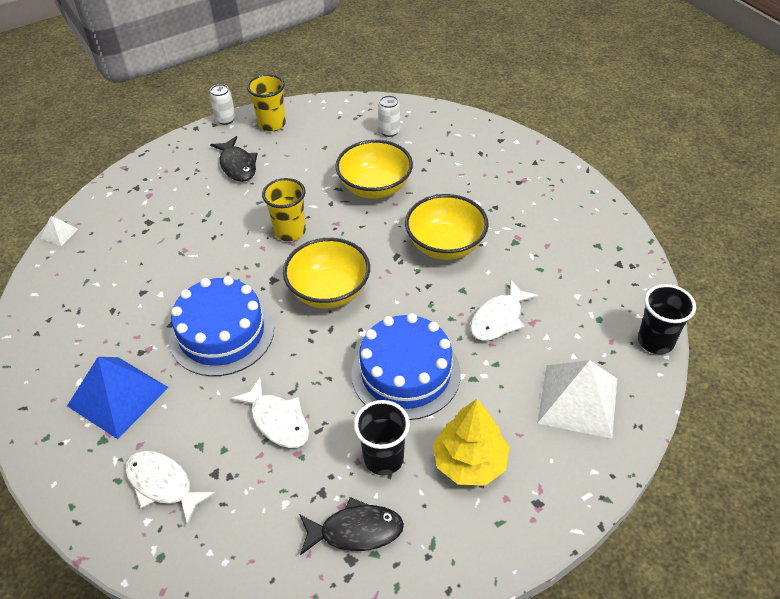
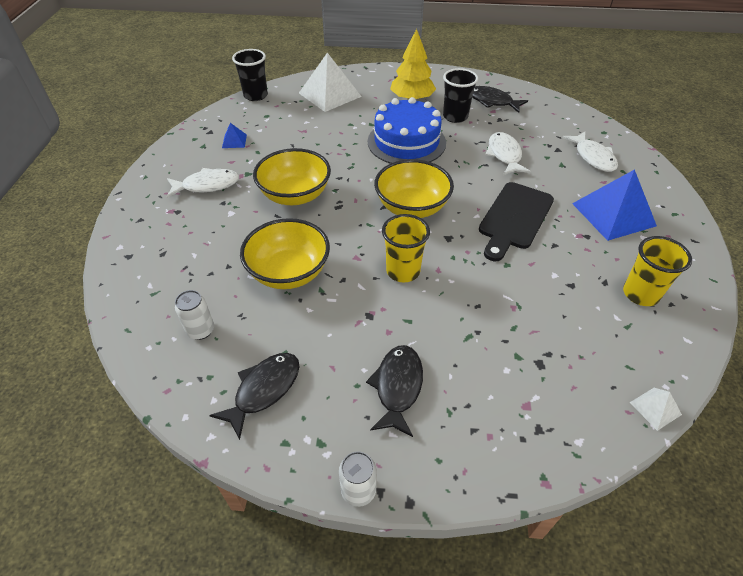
camera: 145 degrees left, 0 degrees up
(222, 333) = (514, 218): blue cake -> black cutting board
(272, 124) = (307, 435): yellow cup -> yellow cup (640, 294)
(316, 127) = (264, 390): none -> black fish
(499, 319) = (320, 140): white fish -> white fish (207, 185)
(579, 267) = (234, 141): none -> blue pyramid

